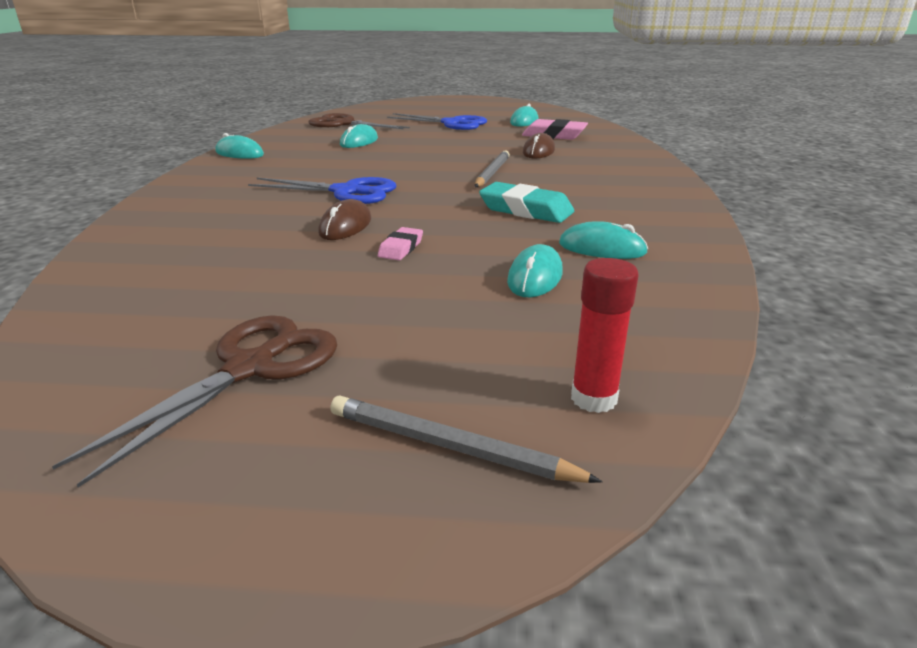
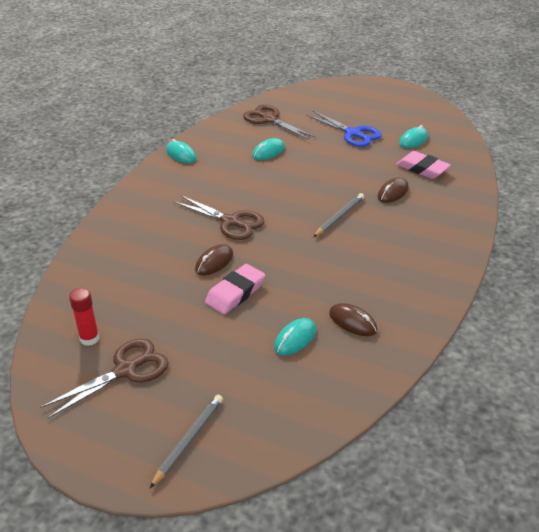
camera: 20 degrees right, 10 degrees up
(346, 192) = (230, 222): blue scissors -> brown scissors
(401, 248) = (235, 293): pink eraser -> pink eraser, size x1.82
(450, 446) = (188, 440): grey pencil -> grey pencil turned 75 degrees clockwise
(526, 210) = (333, 269): turquoise eraser -> none
(593, 398) = (265, 433): red glue stick -> red glue stick (89, 338)
(602, 248) = (352, 322): turquoise mouse -> brown mouse

